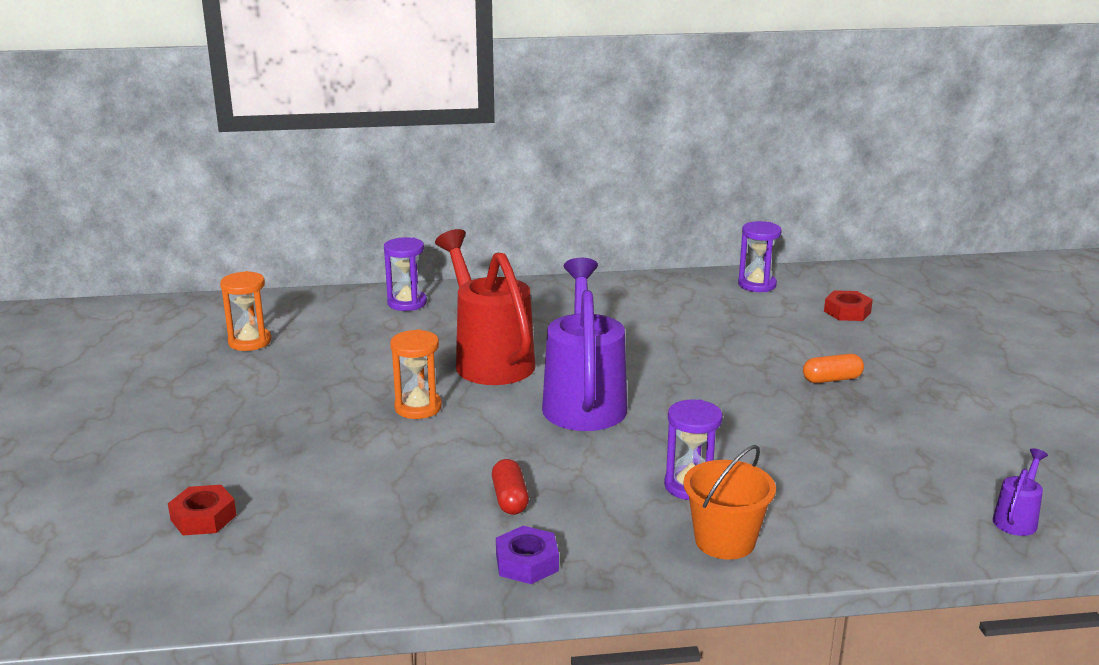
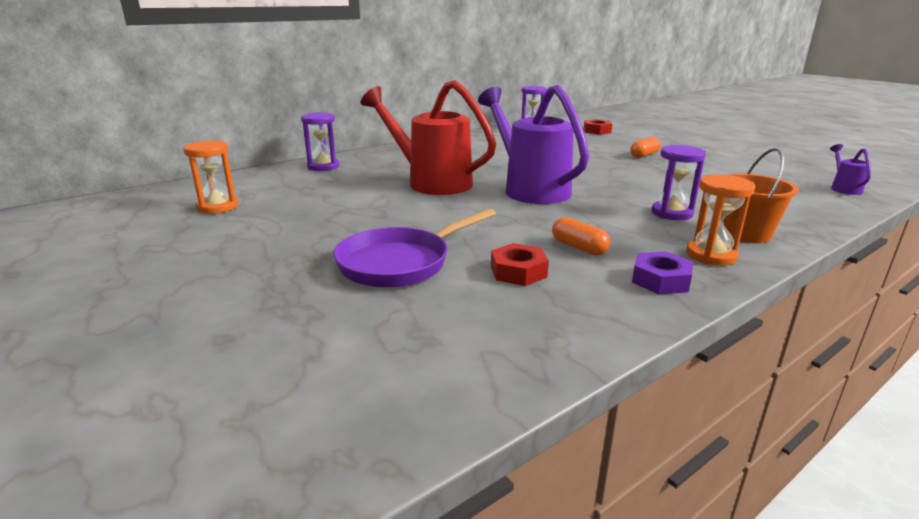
camera: 30 degrees left, 0 degrees up
(203, 517) = (342, 332): red nut -> red nut (518, 272)
(324, 463) = (400, 263): none -> purple pan
(418, 408) = (422, 215): orange hourglass -> orange hourglass (711, 255)
(510, 499) = (579, 248): red capsule -> orange capsule

